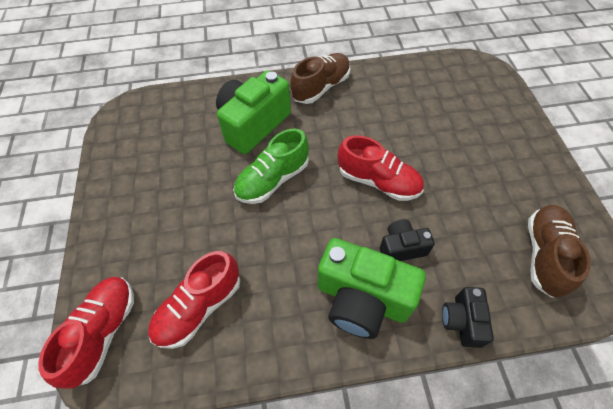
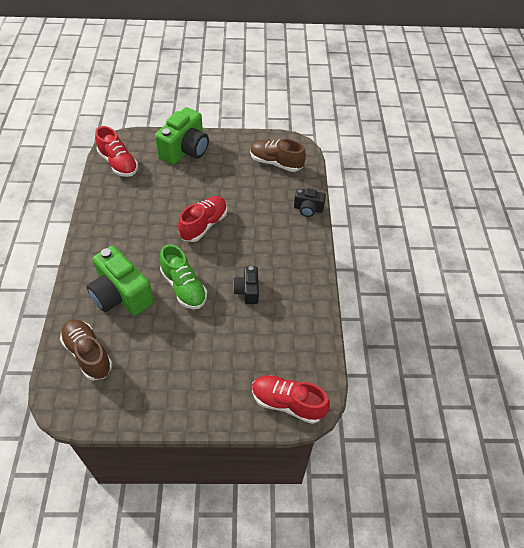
camera: 85 degrees left, 5 degrees down
(199, 307) = (278, 341): red shoe -> red shoe (118, 163)
(321, 87) = (97, 242): brown shoe -> brown shoe (88, 354)
(362, 299) = (288, 251): green camera -> green camera (185, 150)
(401, 247) = (257, 224): black camera -> black camera (247, 291)

